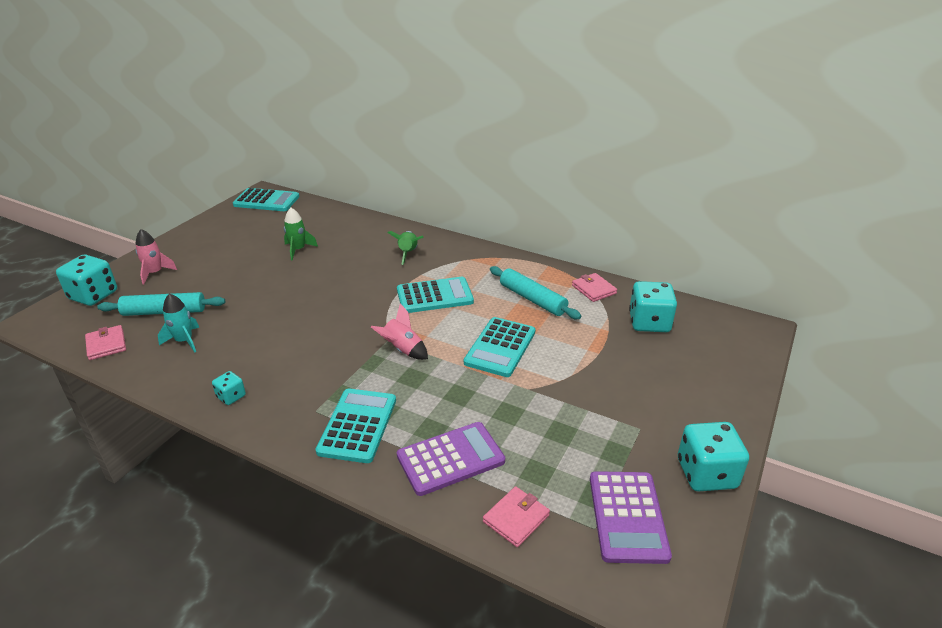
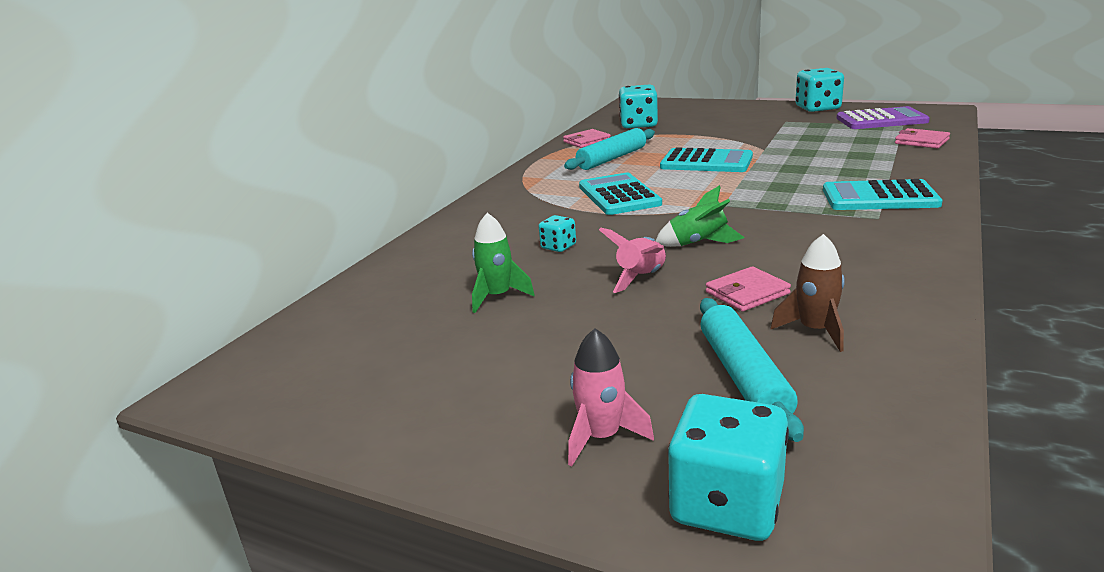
camera: 90 degrees left, 10 degrees down
(106, 344) = (885, 409): pink wallet -> pink wallet (747, 293)
(184, 341) = (815, 330): turquoise rocket -> brown rocket
(231, 396) = (903, 265): turquoise dice -> turquoise dice (558, 247)
(266, 201) = (259, 375): turquoise calculator -> none
(402, 349) = (737, 196): pink rocket -> pink rocket (641, 278)
(408, 253) = (511, 220): green rocket -> green rocket (698, 243)
(450, 459) = (882, 163): purple calculator -> none

